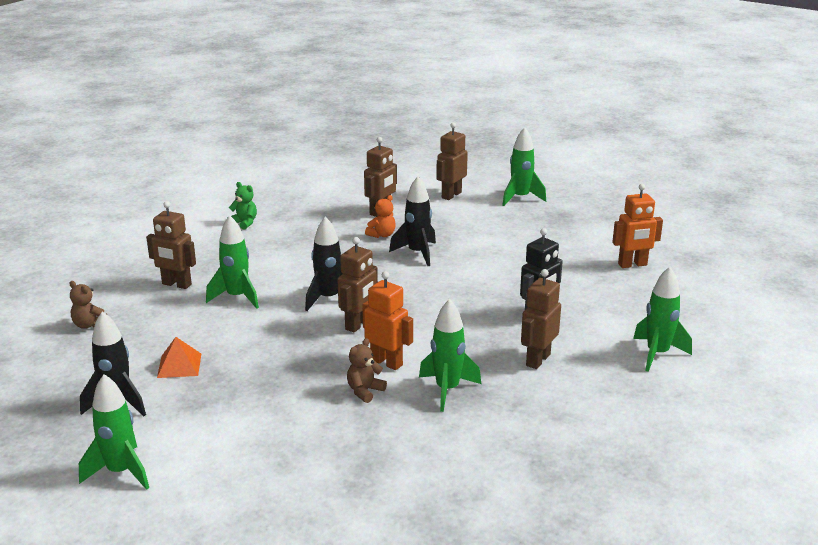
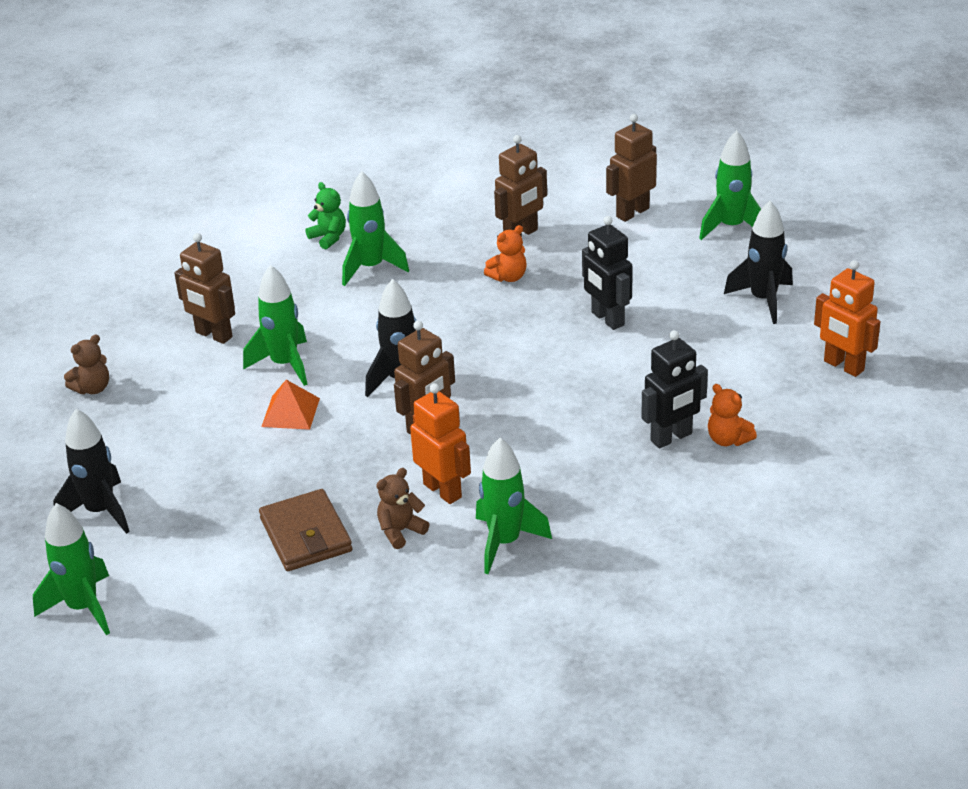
camera: 15 degrees right, 10 degrees up
(89, 325) = (92, 388): brown teddy bear -> brown teddy bear turned 90 degrees counterclockwise
(179, 365) = (186, 464): orange pyramid -> orange pyramid (290, 412)
(291, 401) = (306, 535): none -> brown wallet
(417, 253) = (546, 315): black rocket -> black rocket (763, 300)
(461, 252) = (607, 319): none -> black robot
(537, 360) = (641, 511): brown robot -> none
(577, 312) = (728, 439): none -> orange teddy bear
(632, 265) = (843, 366): orange robot -> orange robot turned 45 degrees clockwise
(657, 354) = (807, 521): green rocket -> green rocket (371, 268)

